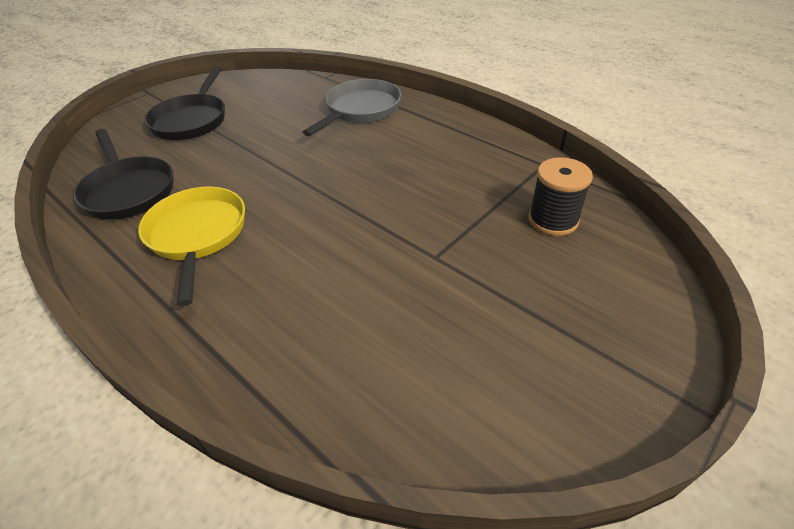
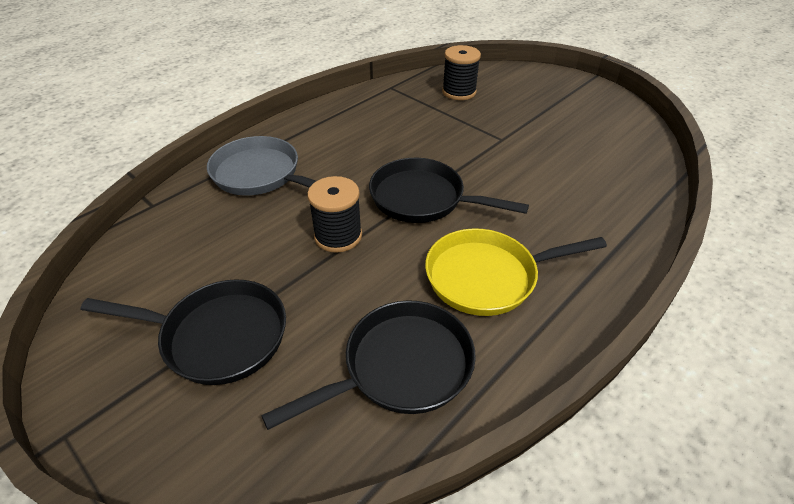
camera: 90 degrees left, 0 degrees up
(274, 153) = (338, 236): none -> black spool
(317, 195) = (423, 199): none -> black pan

